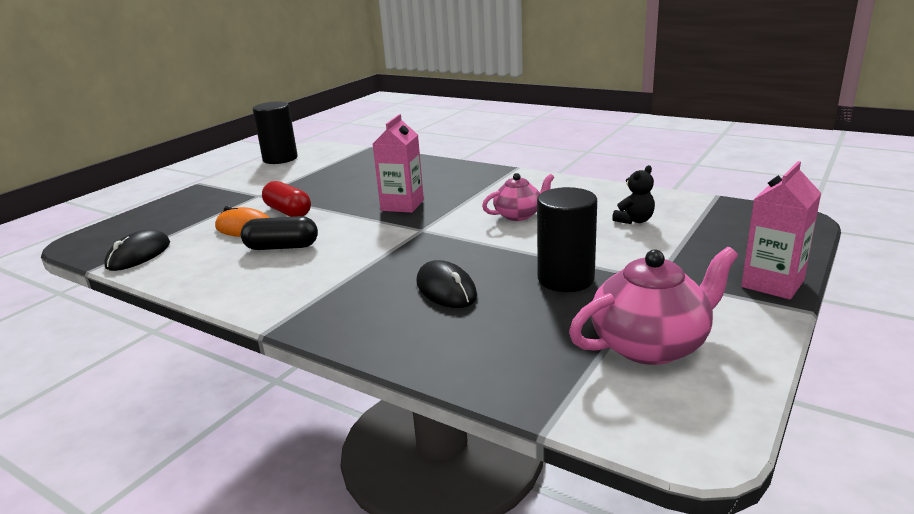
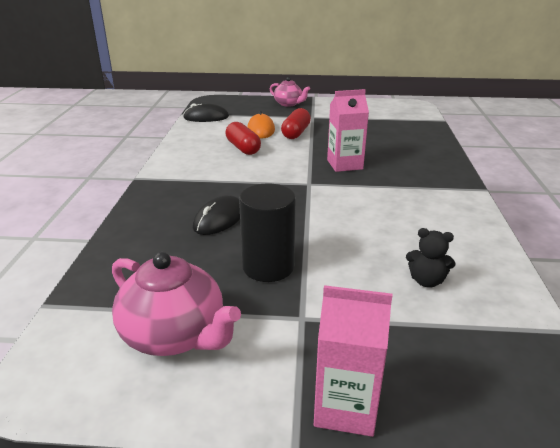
camera: 60 degrees right, 5 degrees up
(280, 159) = (379, 102): black cylinder -> none
(282, 247) = (243, 148): black capsule -> red capsule
(519, 215) = (375, 216): pink teapot -> pink teapot (288, 104)

